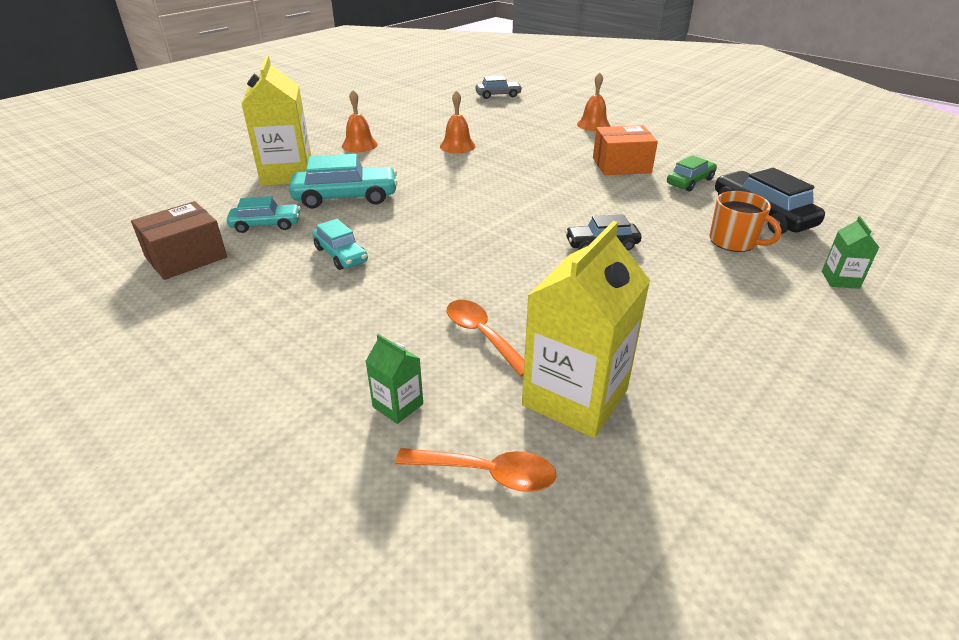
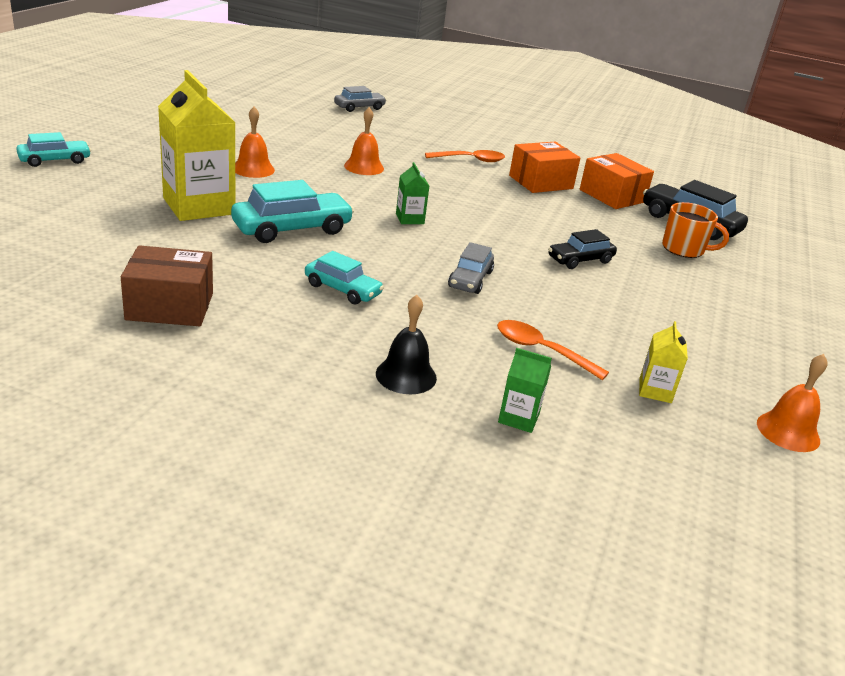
camera: 25 degrees left, 5 degrees down
(186, 257) = (170, 306): brown box -> brown box turned 60 degrees clockwise
(266, 225) = (229, 264): turquoise car -> turquoise car (55, 160)
(325, 344) = (406, 375): none -> black bell
(469, 255) = (470, 279): none -> grey car
(486, 473) = (633, 458): orange spoon -> orange spoon (470, 160)
(575, 397) = (655, 390): yellow carton -> yellow carton, size x0.45
(593, 125) = (483, 140): orange bell -> orange bell (788, 431)
(690, 182) = (612, 196): green car -> orange box
(840, 280) = (781, 275): green carton -> green carton (410, 219)

